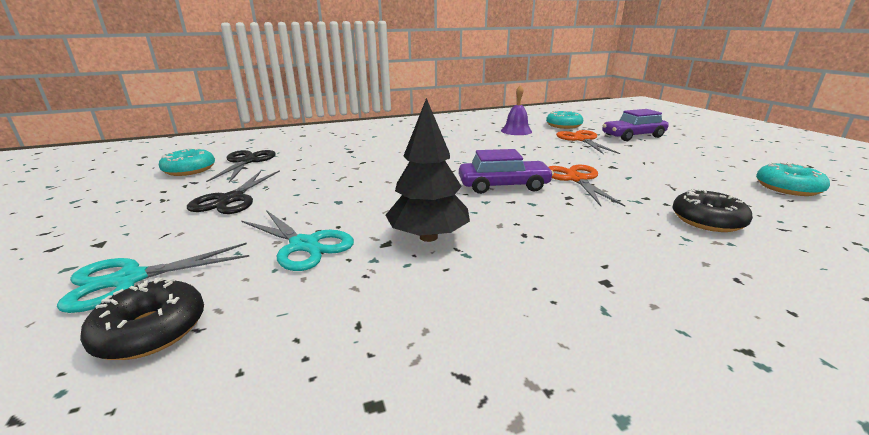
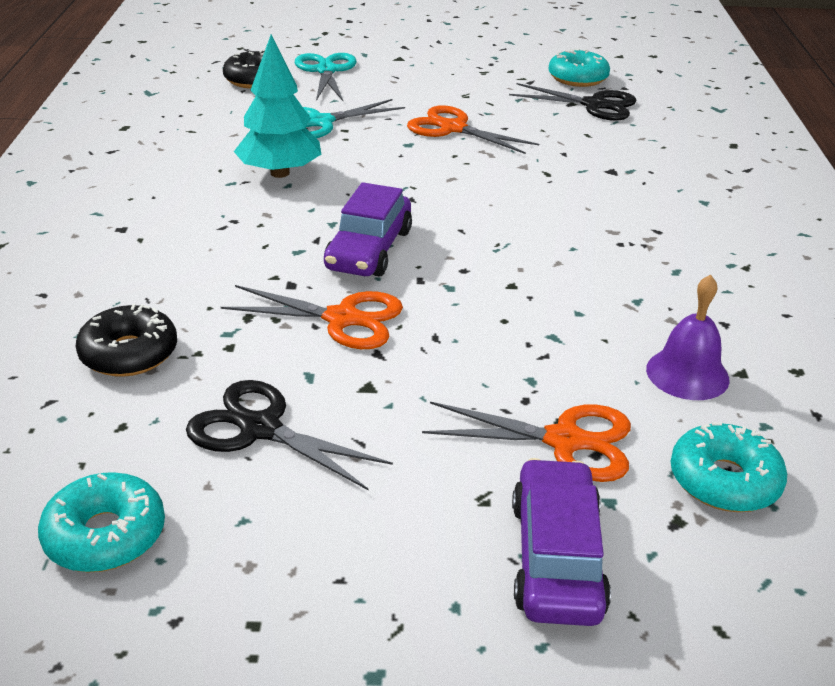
camera: 110 degrees right, 10 degrees up
(231, 199) = (458, 97): black scissors -> black scissors (260, 429)
(301, 192) = (453, 128): none -> orange scissors
(428, 237) = (280, 173): black tree -> turquoise tree

